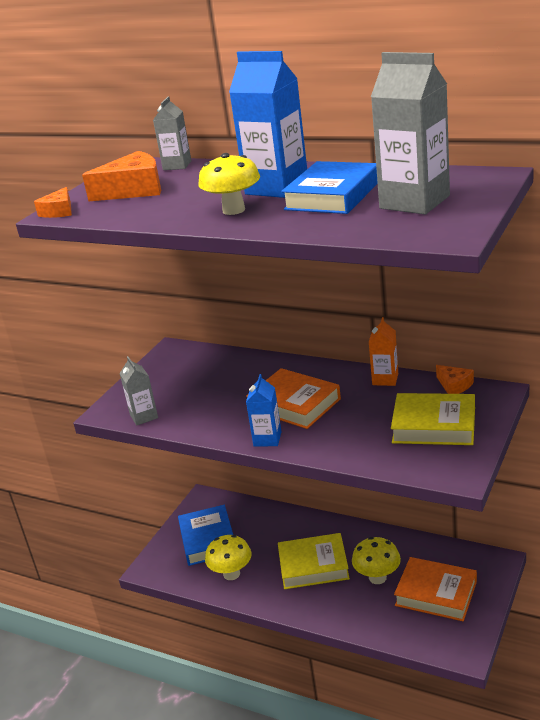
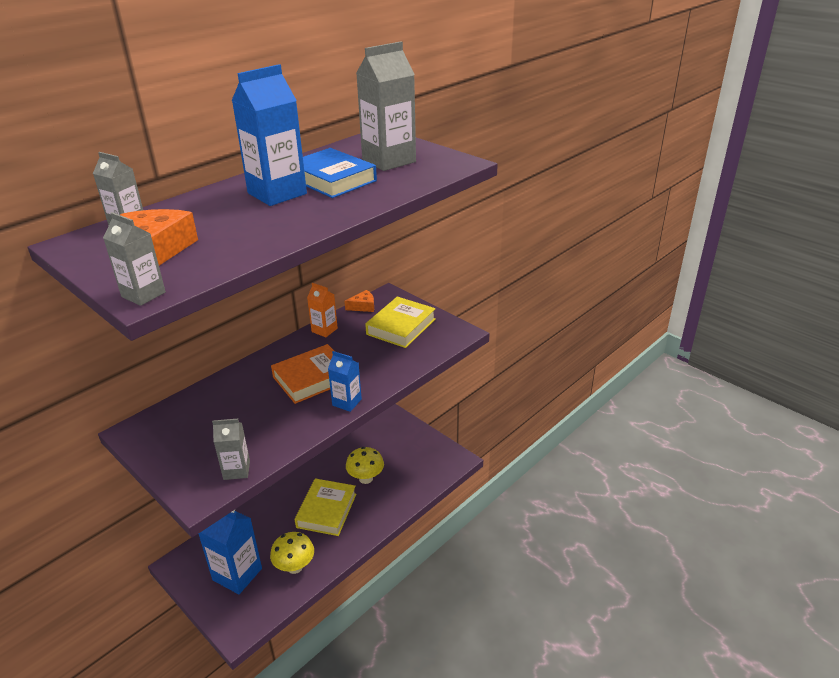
camera: 75 degrees left, 5 degrees up
(59, 211) = (143, 294): orange cheese -> grey carton
(208, 539) = (237, 574): blue book -> blue carton
(233, 210) = (299, 214): yellow mushroom -> none
(436, 593) = (401, 454): orange book -> none

